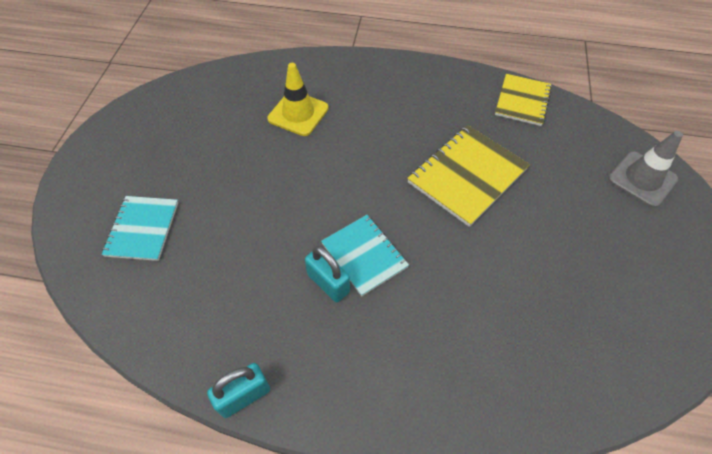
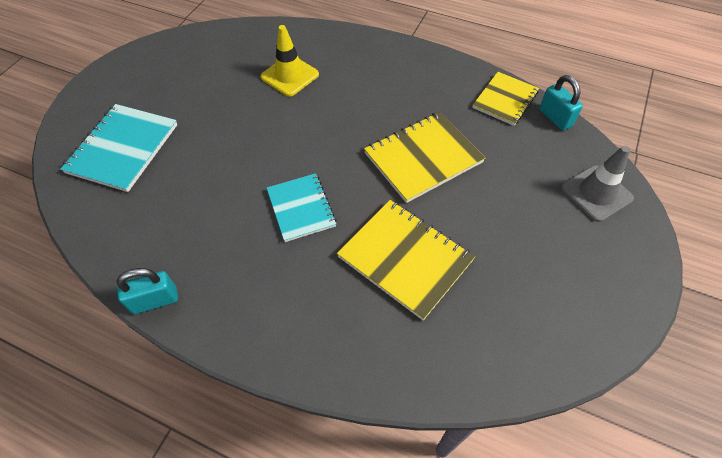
camera: 15 degrees right, 0 degrees up
(142, 229) = (123, 149): turquoise notebook -> turquoise notebook, size x1.51
(328, 283) = (260, 225): turquoise padlock -> turquoise padlock (555, 117)
(490, 286) = (405, 259): none -> yellow notebook

